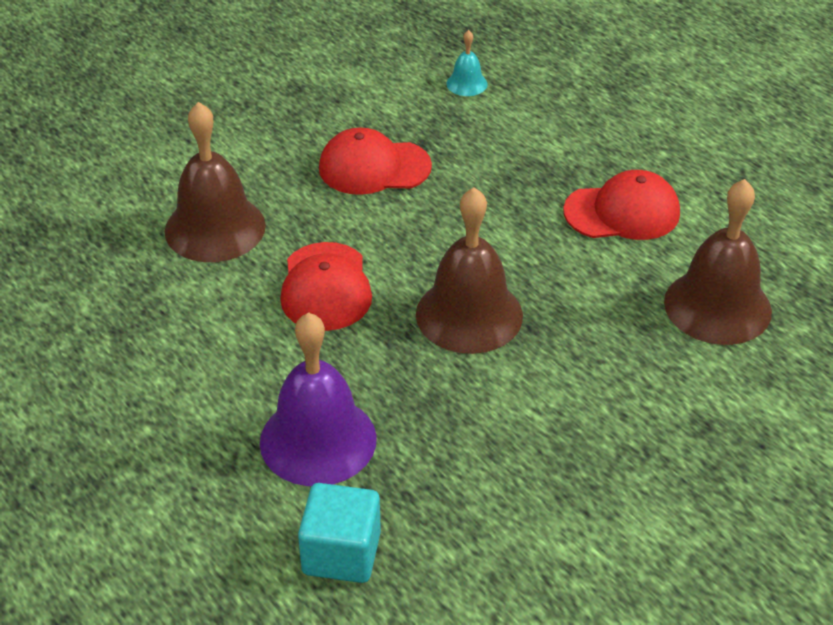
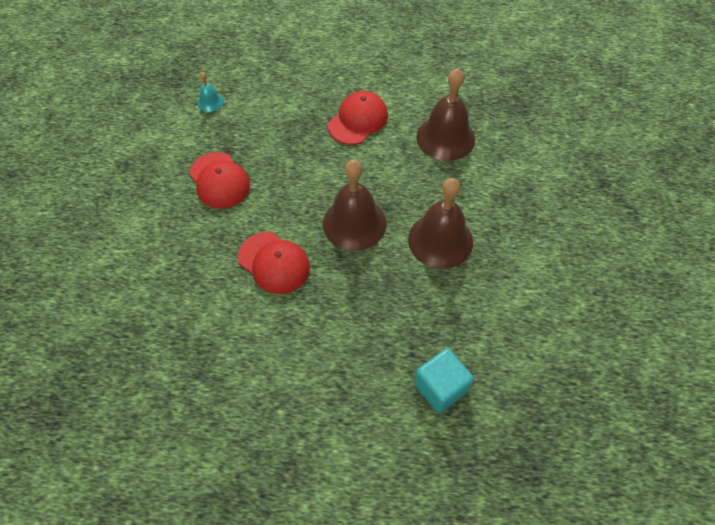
camera: 45 degrees left, 15 degrees up
(215, 228) = (179, 276): brown bell -> brown bell (440, 240)
(318, 440) = (365, 343): purple bell -> none
(374, 167) = (219, 180): red cap -> red cap turned 75 degrees counterclockwise

